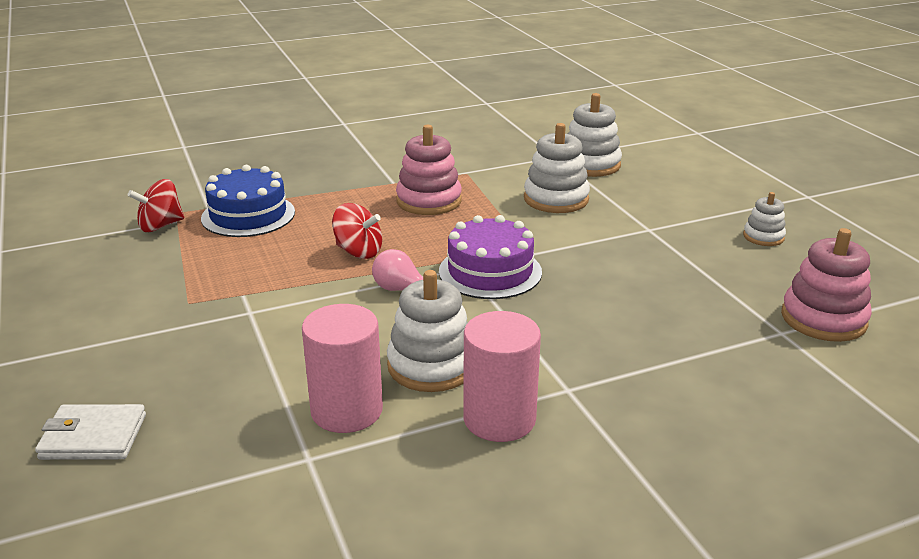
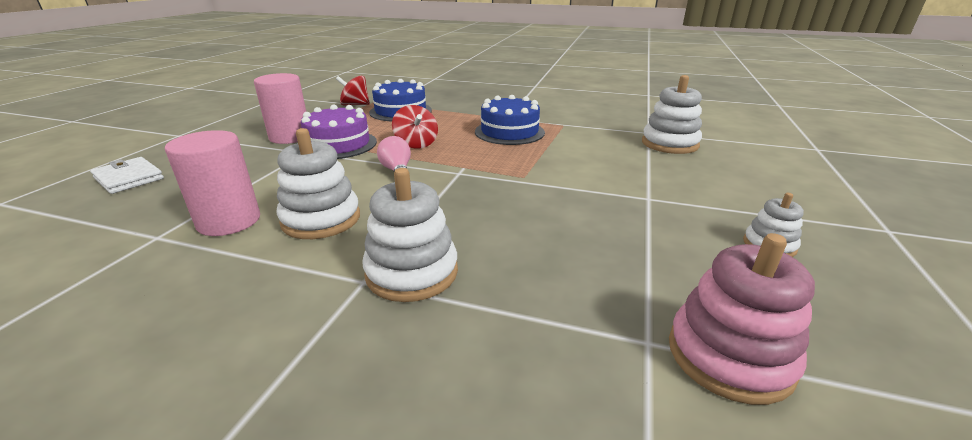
camera: 40 degrees right, 0 degrees up
(429, 201) = (509, 132): pink stacking toy -> blue cake
(490, 272) = (469, 181): purple cake -> purple cake (338, 144)
(499, 419) = (282, 275): pink cylinder -> pink cylinder (290, 137)
(556, 199) = (601, 156): white stacking toy -> white stacking toy (412, 272)

